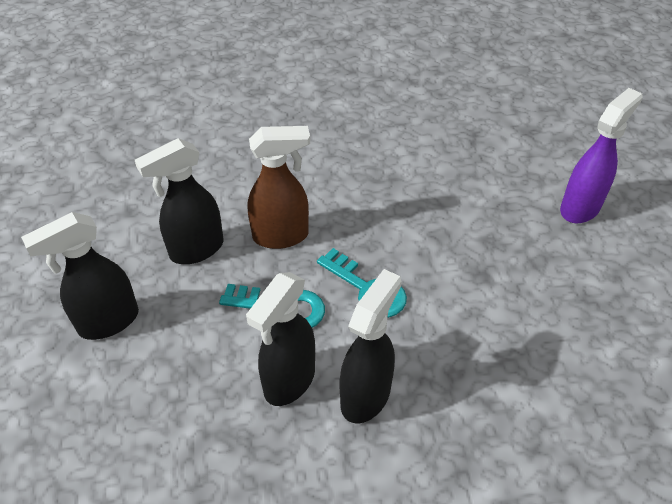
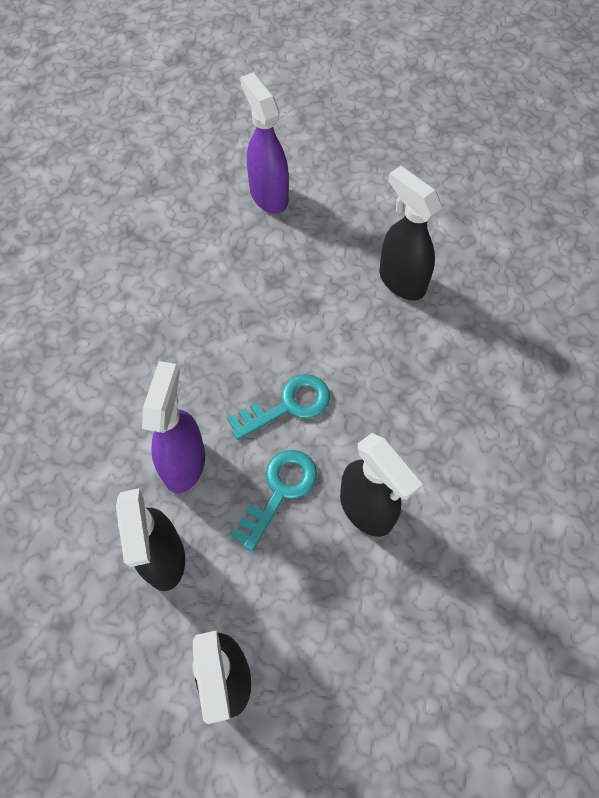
camera: 70 degrees left, 15 degrees up
(281, 236) = (184, 463): brown spray bottle -> purple spray bottle
(366, 395) = (403, 448): black spray bottle -> black spray bottle (401, 281)

